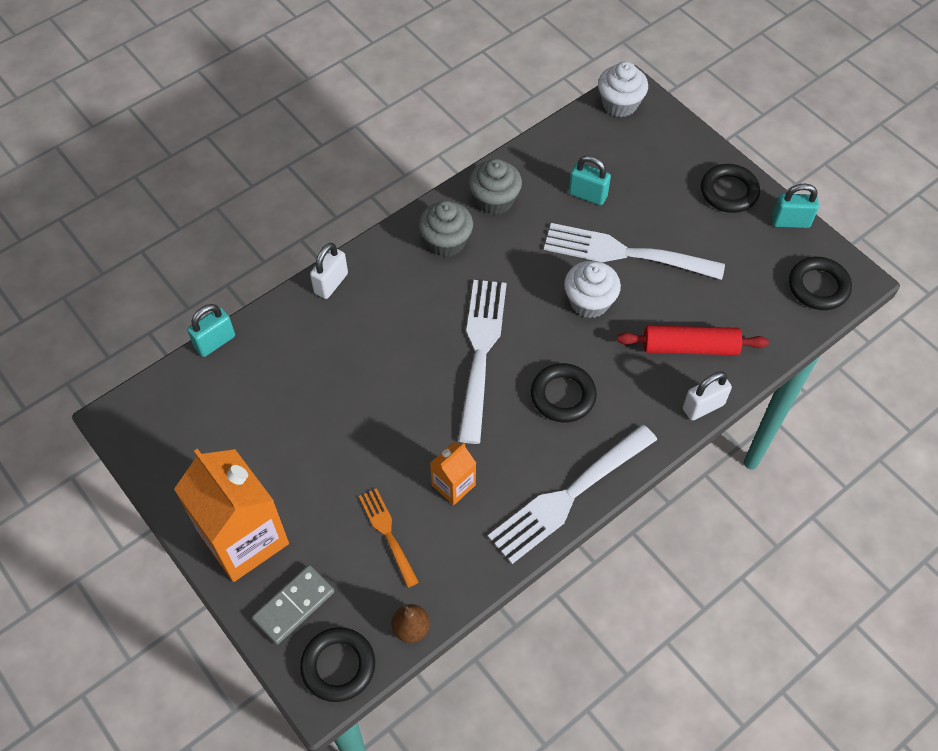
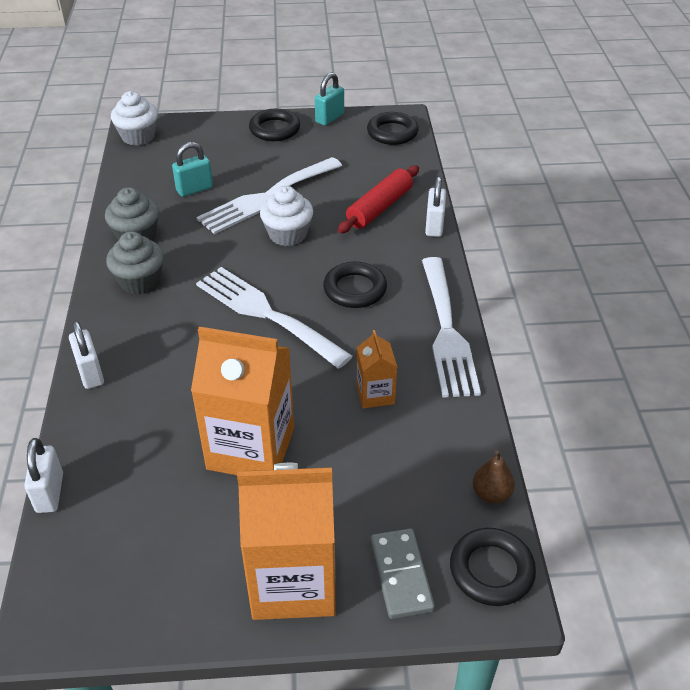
camera: 55 degrees left, 15 degrees down
(215, 342) = (50, 493): turquoise padlock -> white padlock
(337, 435) = (251, 448): none -> orange carton
(387, 533) = (383, 463): orange fork -> none

